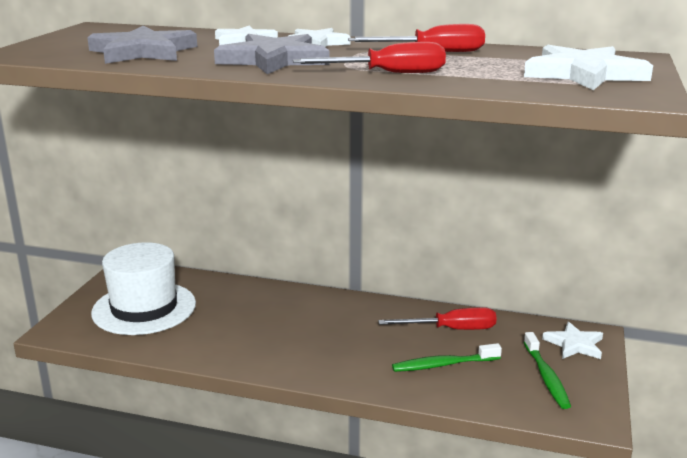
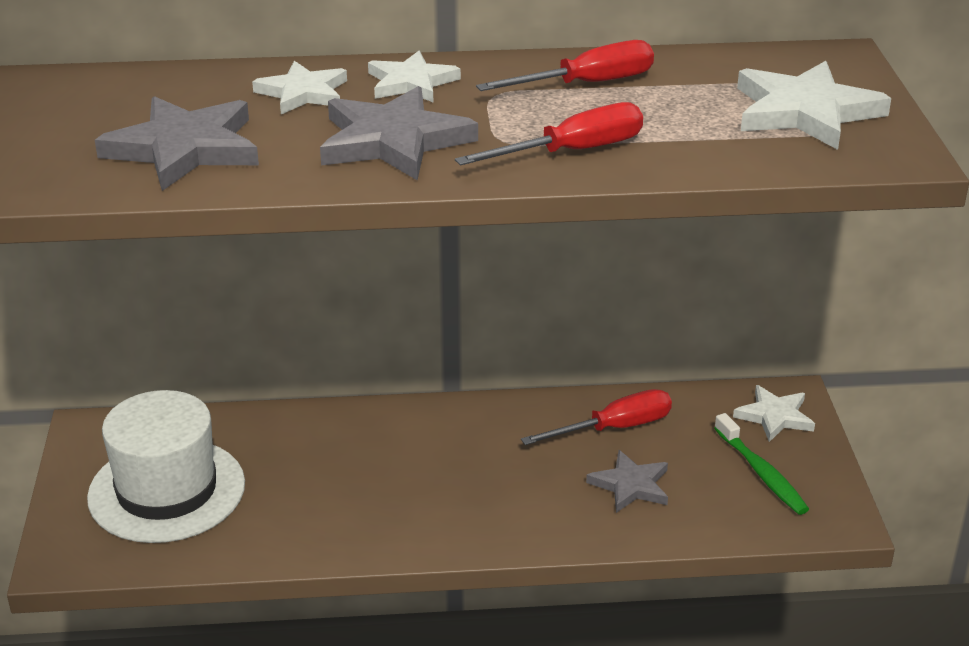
camera: 20 degrees left, 10 degrees up
(443, 364) = (631, 485): green toothbrush -> grey star

